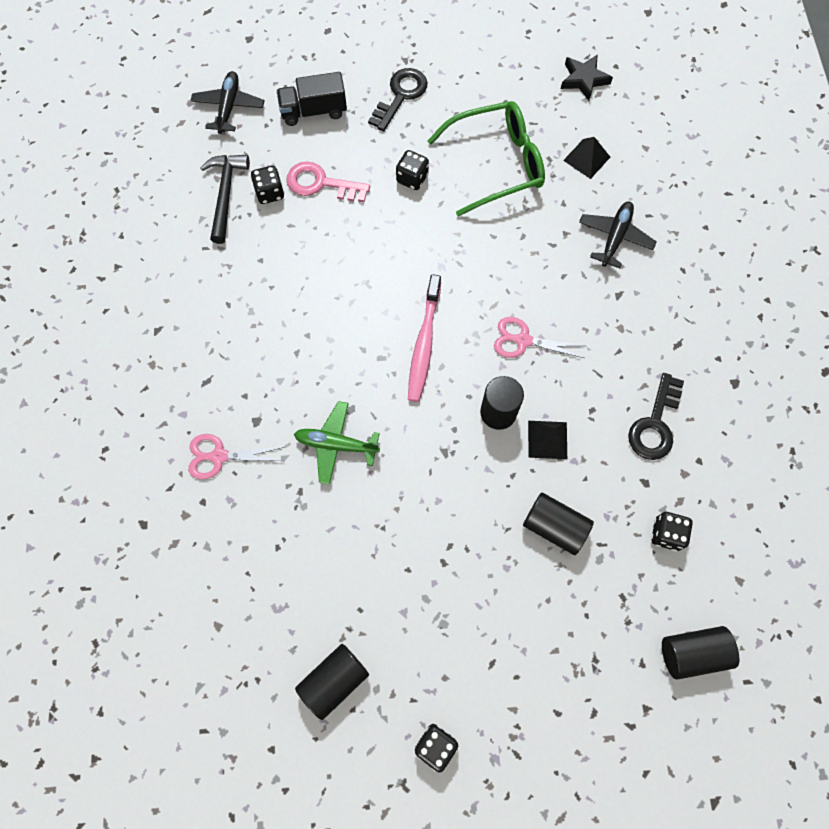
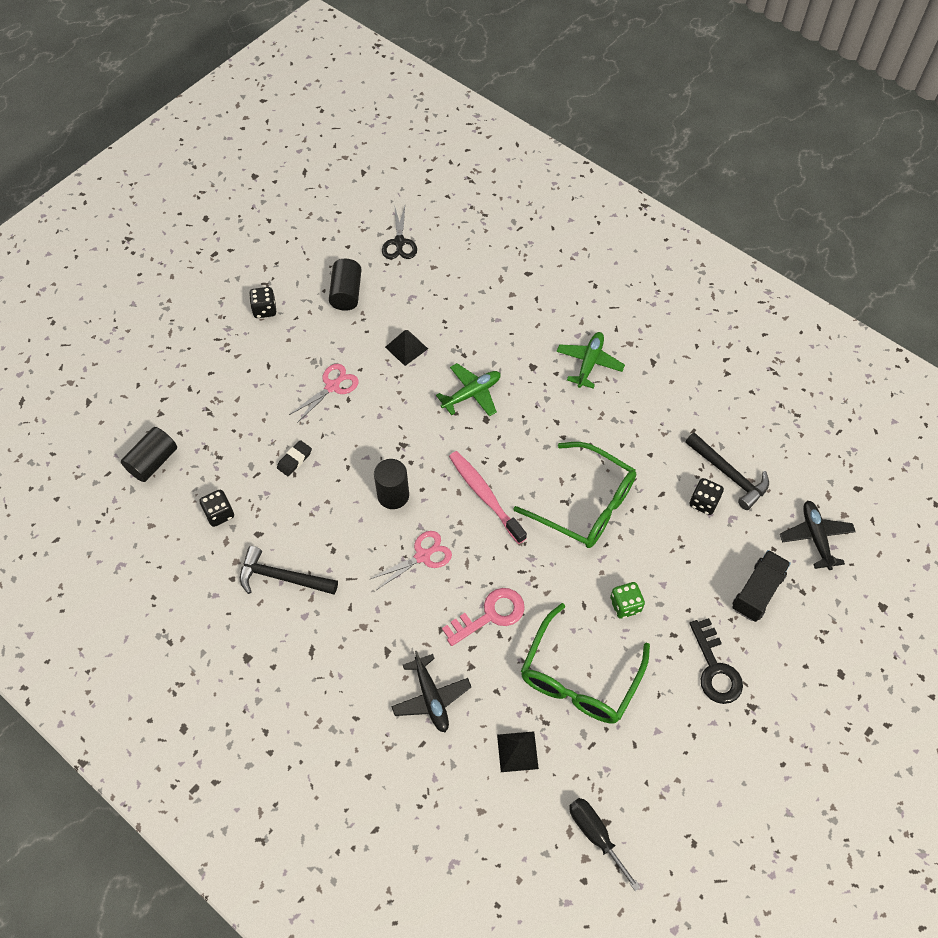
camera: 135 degrees right, 10 degrees down
(207, 378) = (589, 363): none -> green plane
(215, 696) = (399, 242): none -> black scissors
(219, 456) = (530, 333): pink scissors -> pink scissors (332, 386)
(229, 107) = (815, 537): black plane -> black plane turned 150 degrees counterclockwise
(321, 184) = (680, 541): pink key -> pink key (490, 615)
(355, 267) = (586, 504): none -> green glasses
(412, 178) = (625, 605): black dice -> green dice
(547, 439) = (345, 506): black pyramid -> black pyramid (406, 347)
(554, 527) = (294, 460): black cylinder -> black eraser
(584, 80) = (595, 835): black star -> black screwdriver
(655, 424) = (282, 577): black key -> black hammer

